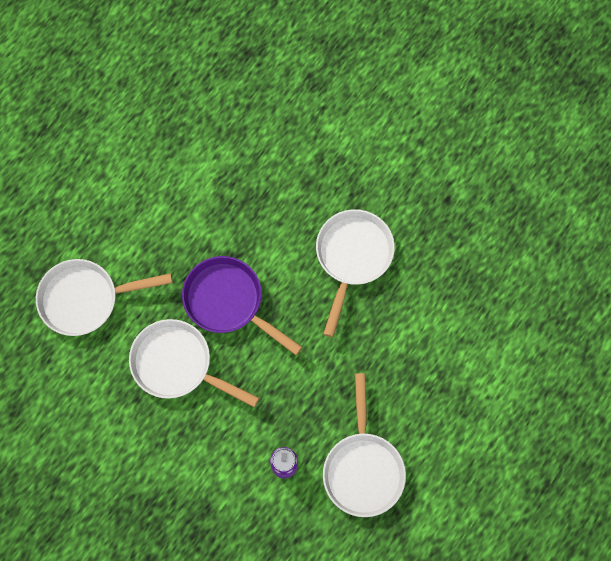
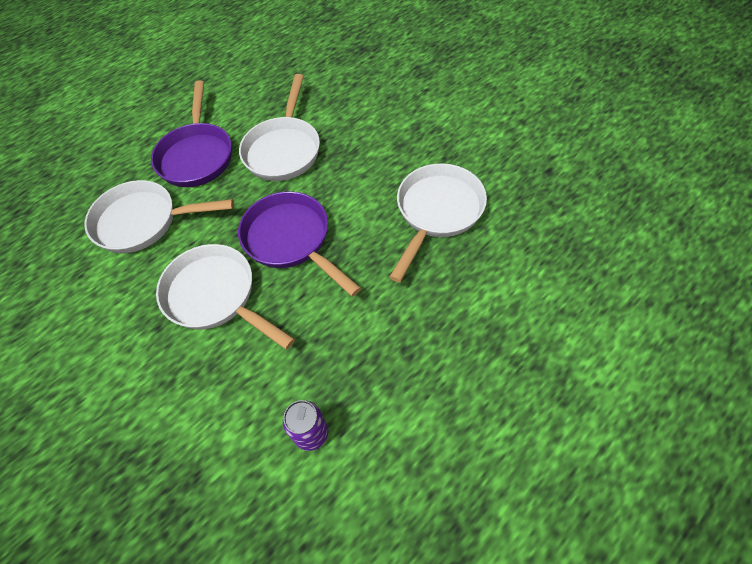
camera: 15 degrees right, 15 degrees down
(110, 217) = (197, 155): none -> purple pan
(363, 468) = (416, 454): white pan -> white pan (284, 149)

